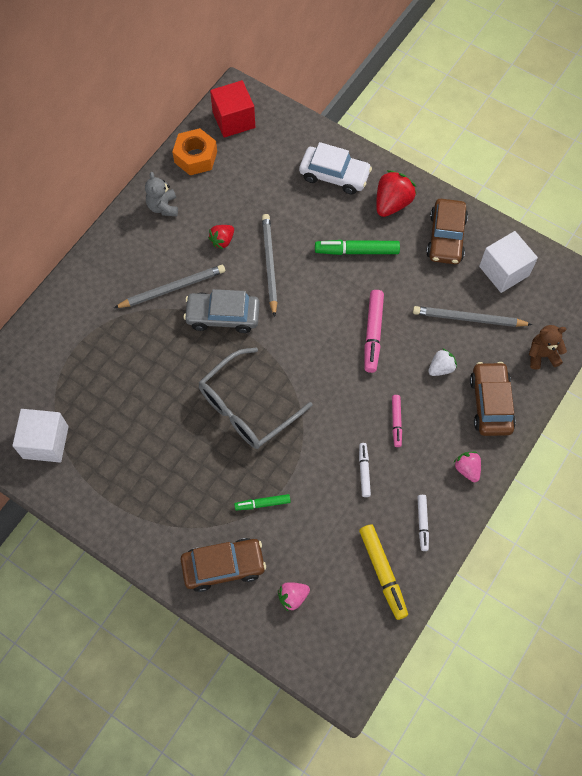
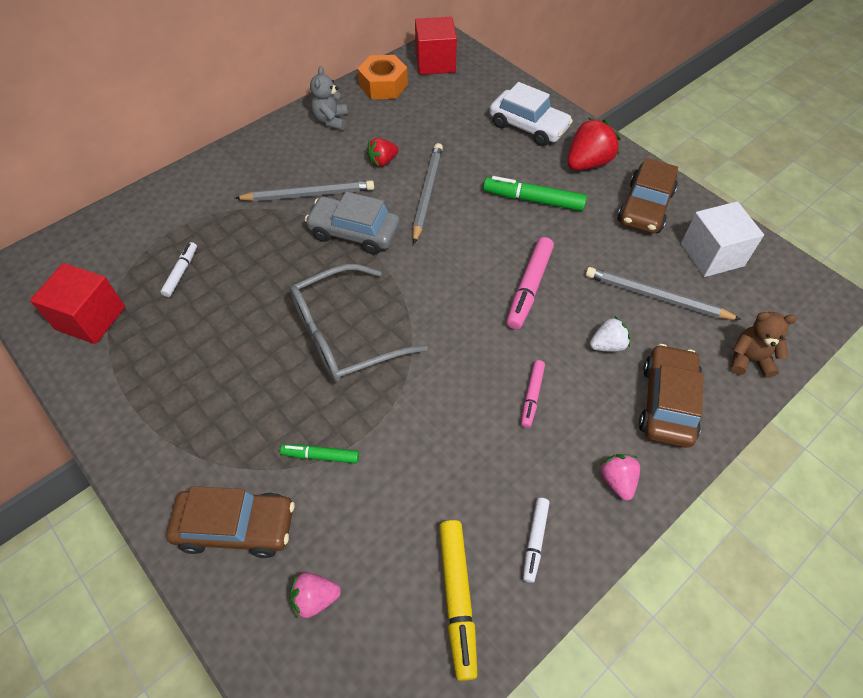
camera: 15 degrees right, 10 degrees down
(45, 442) = (90, 318): white cube -> red cube
(364, 471) = (471, 448): white marker -> white marker (181, 272)

